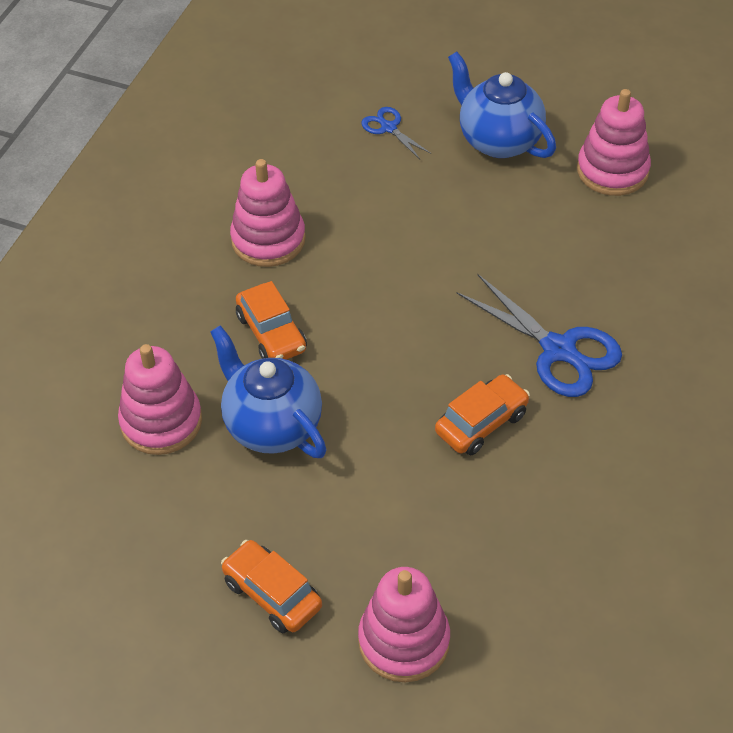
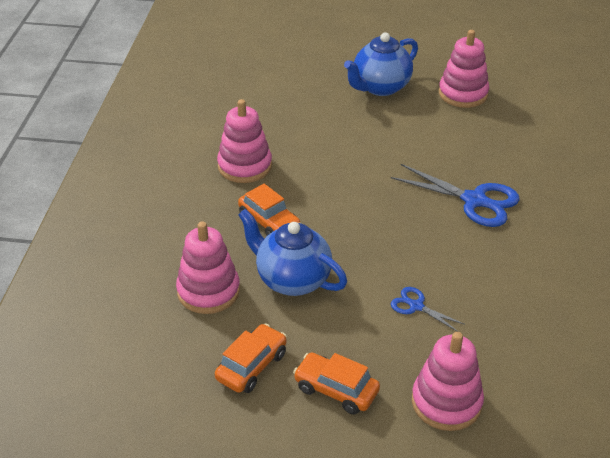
camera: 15 degrees left, 10 degrees down
(389, 128) = (303, 90): blue scissors -> blue scissors (416, 306)
(481, 423) = (441, 253): orange car -> orange car (251, 366)
(498, 140) = (380, 87): blue teapot -> blue teapot turned 75 degrees counterclockwise

